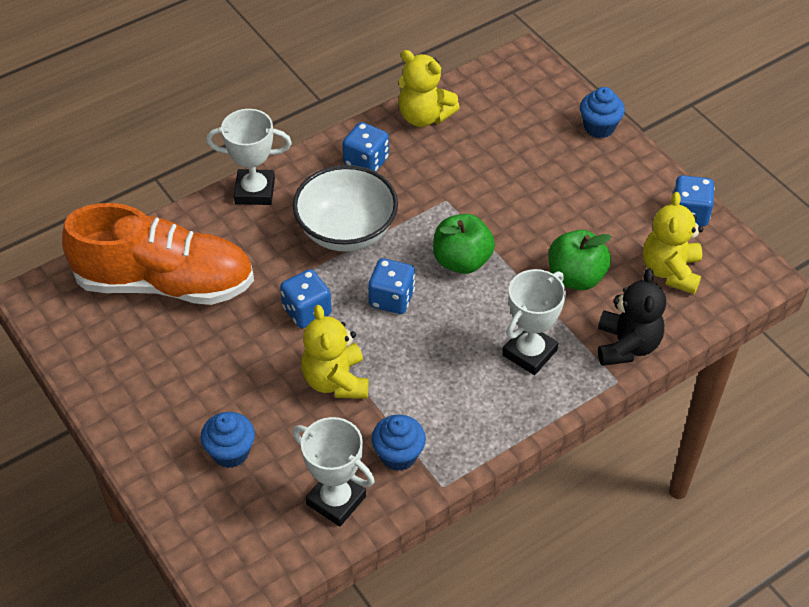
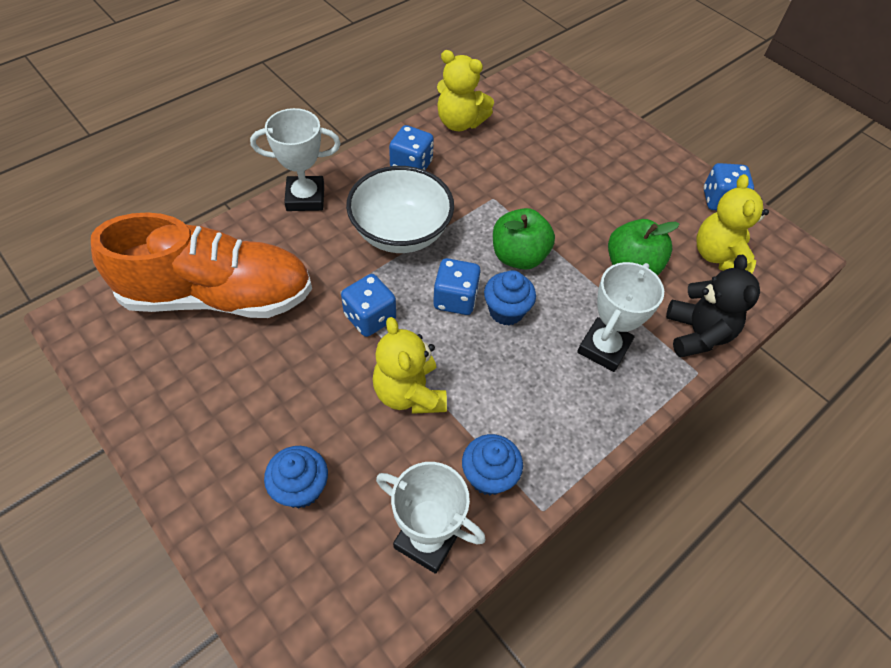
camera: 10 degrees left, 5 degrees up
(599, 127) = (620, 127): blue cupcake -> blue cupcake (506, 311)

